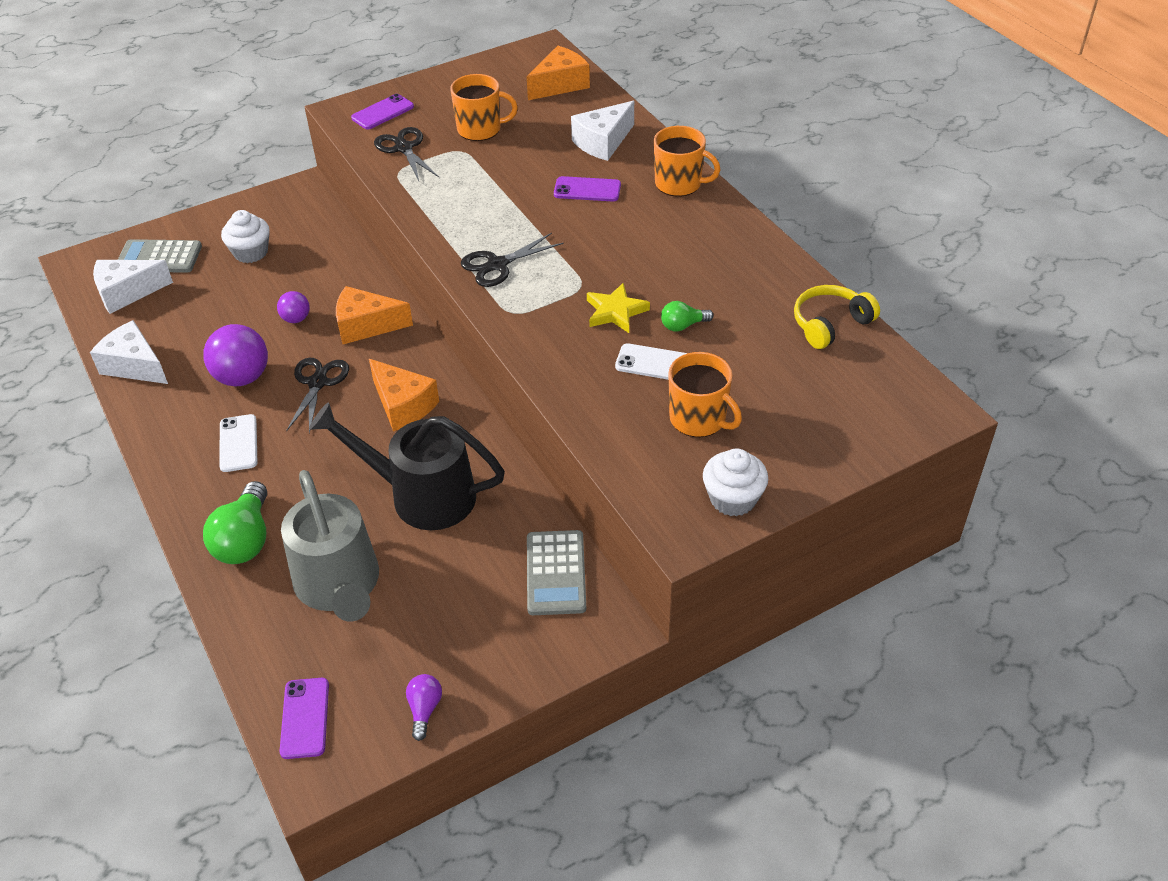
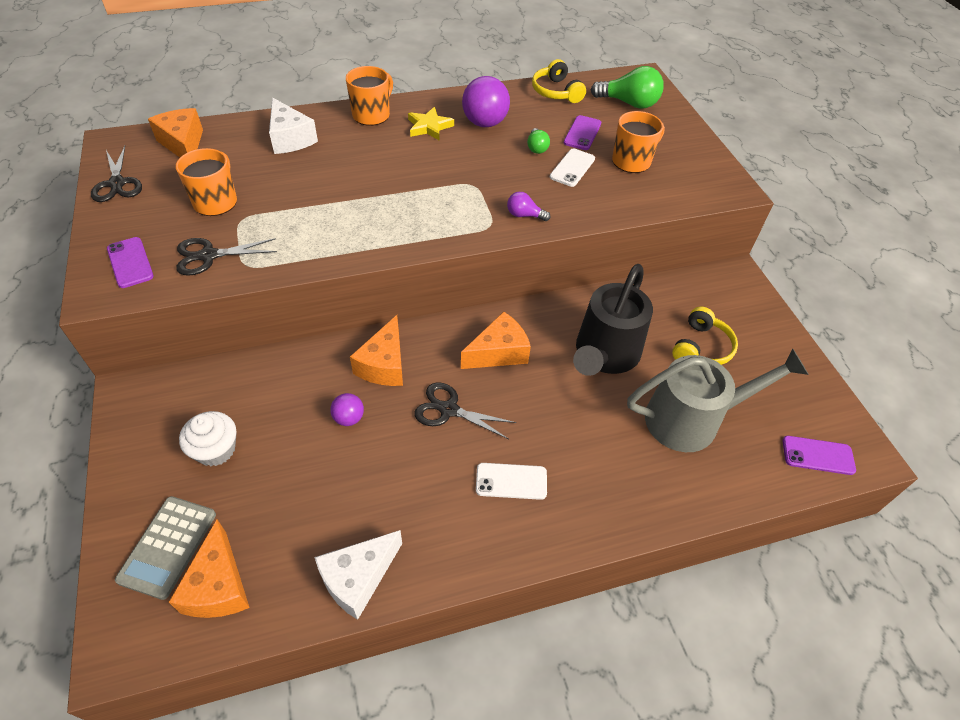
camera: 80 degrees left, 5 degrees up
(127, 293) = (218, 586): white cheese -> orange cheese
(242, 377) = (418, 471): purple ball -> purple ball (485, 123)
(245, 540) = (634, 484): green light bulb -> green light bulb (629, 103)
(424, 709) = (806, 382): purple light bulb -> purple light bulb (524, 215)
(458, 589) = (701, 347): none -> yellow headphones
(497, 265) = (425, 223): black scissors -> black scissors (117, 183)
(556, 573) = (690, 293): grey calculator -> none
(587, 190) = (351, 159): purple phone -> purple phone (582, 133)
(615, 312) = (510, 174): yellow star -> yellow star (429, 127)
(733, 499) = (706, 164): white cupcake -> none

